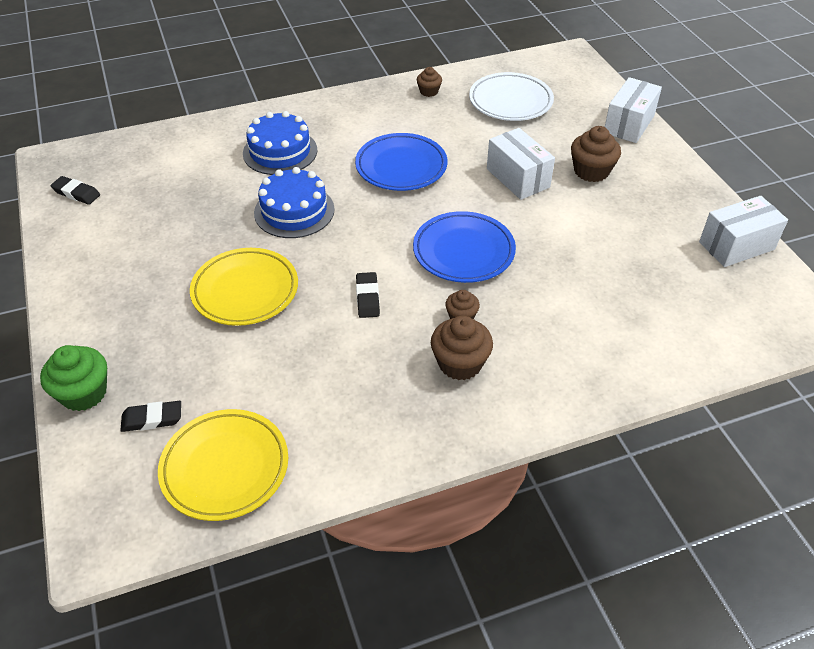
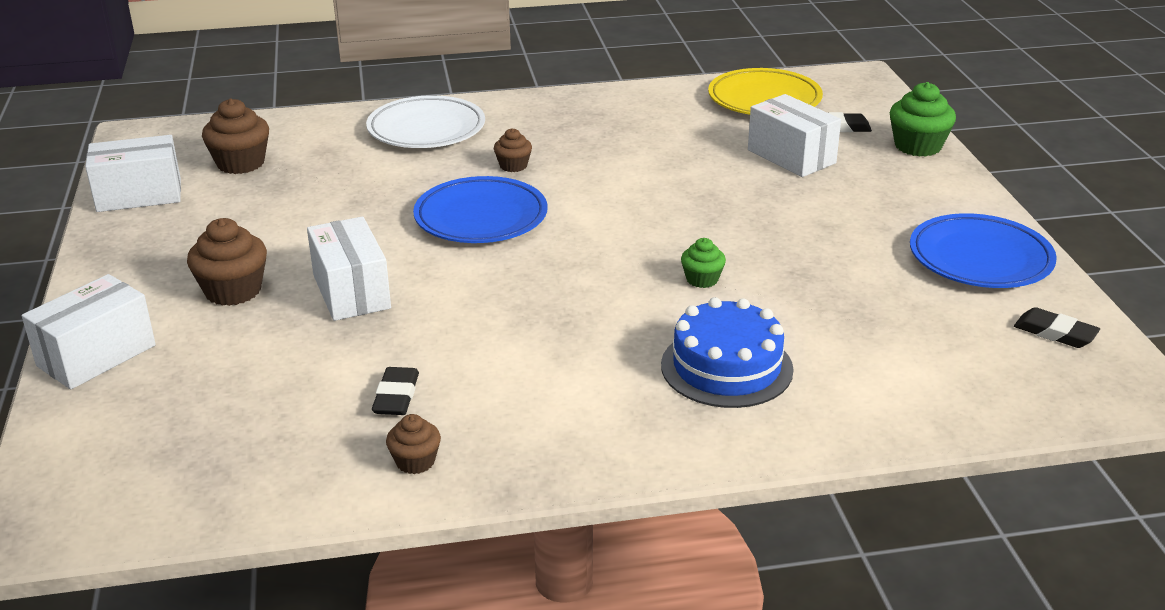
camera: 170 degrees left, 15 degrees down
(211, 360) = (791, 156): none -> white box
(245, 291) = (762, 204): yellow plate -> none
(294, 211) = (702, 279): blue cake -> green cupcake
(367, 298) = (615, 187): black eraser -> black eraser (396, 396)
(401, 166) = (524, 324): blue plate -> blue plate (980, 259)
(460, 363) = (531, 136): brown cupcake -> brown cupcake (241, 163)
(510, 101) = (267, 421): white plate -> white plate (426, 129)

